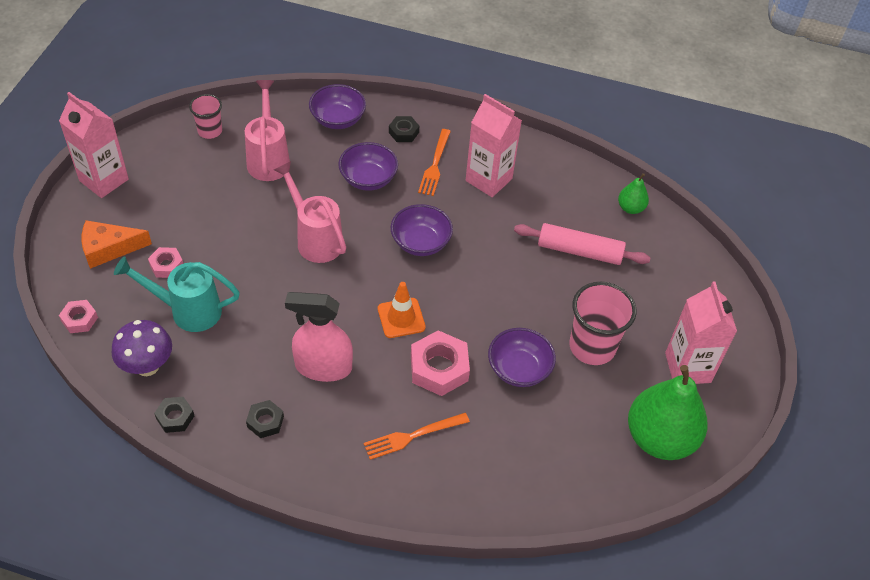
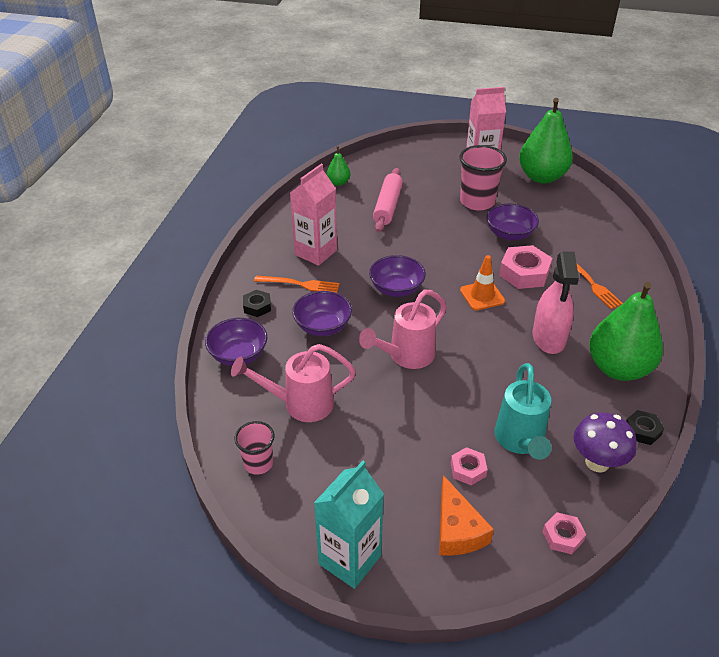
camera: 90 degrees left, 10 degrees down
(104, 180) = (350, 560): pink carton -> turquoise carton
(265, 422) = (618, 368): black nut -> green pear

